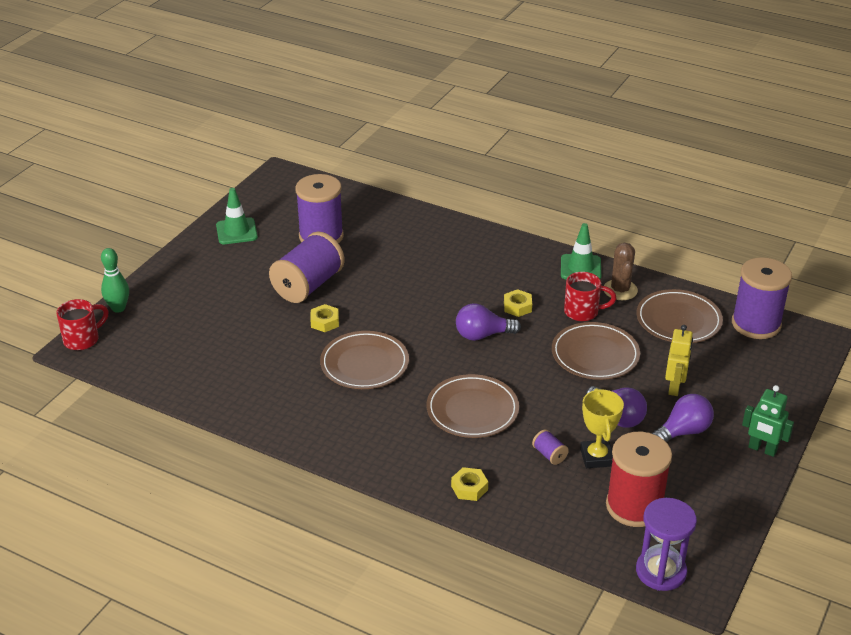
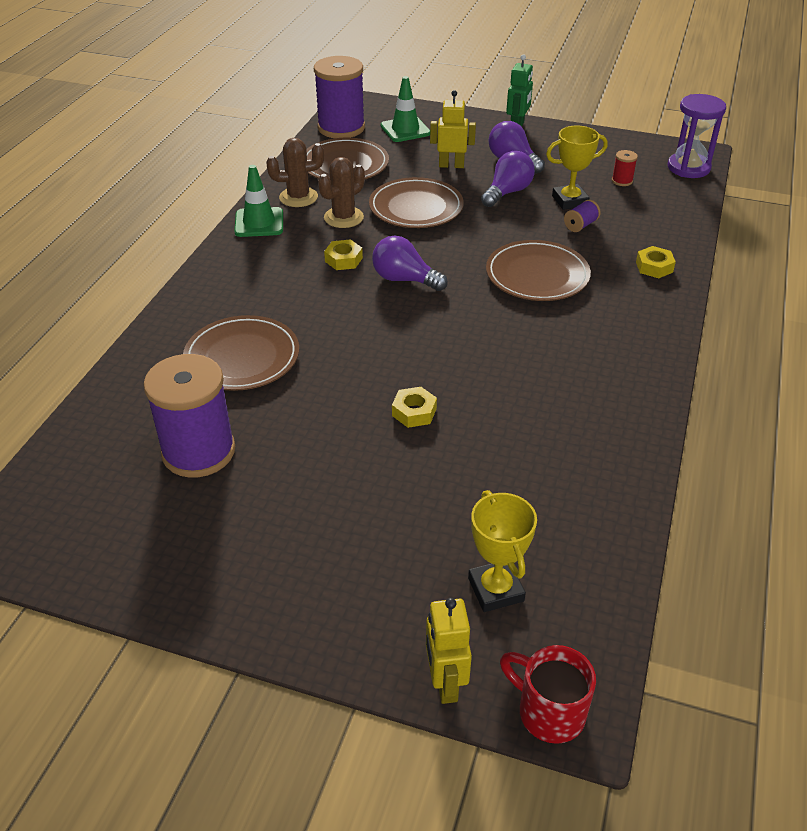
camera: 100 degrees left, 5 degrees up
(118, 308) = (445, 683): green bowling pin -> yellow robot
(165, 334) = (495, 590): none -> yellow trophy
(236, 231) = (185, 564): green traffic cone -> green traffic cone (405, 130)
(308, 285) = (331, 443): purple spool -> none
(364, 364) = (489, 363): brown plate -> brown plate (242, 357)
(482, 335) = (404, 279): purple light bulb -> purple light bulb turned 135 degrees clockwise
(583, 312) = (343, 217): red mug -> brown cactus
(634, 506) = (622, 181): red spool -> red spool, size x0.41

